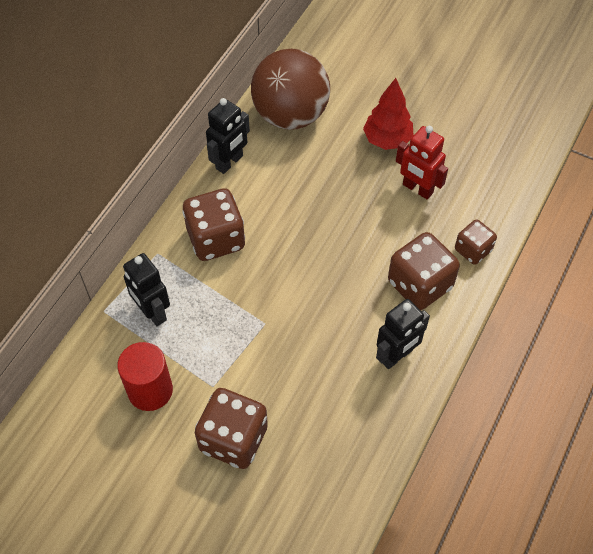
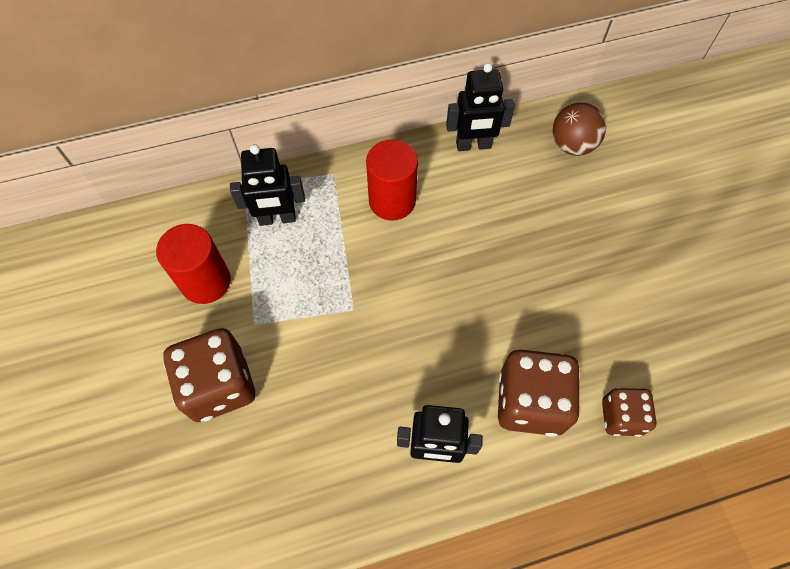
camera: 45 degrees right, 5 degrees up
(152, 312) = (277, 219): black robot -> black robot turned 105 degrees counterclockwise
(216, 239) = (392, 201): brown dice -> red cylinder
(290, 115) = (572, 145): brown ball -> brown ball, size x0.55
(387, 140) = (643, 238): red tree -> none
(417, 189) = (625, 308): red robot -> none

